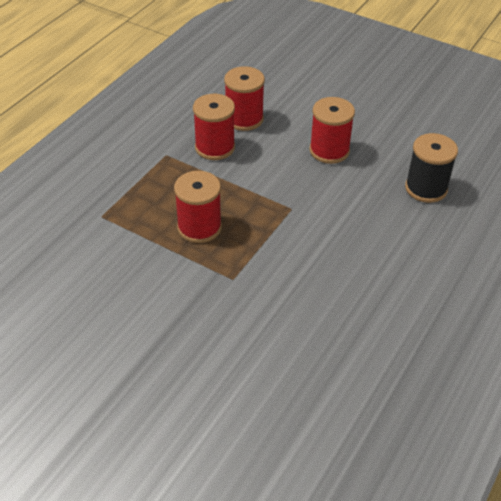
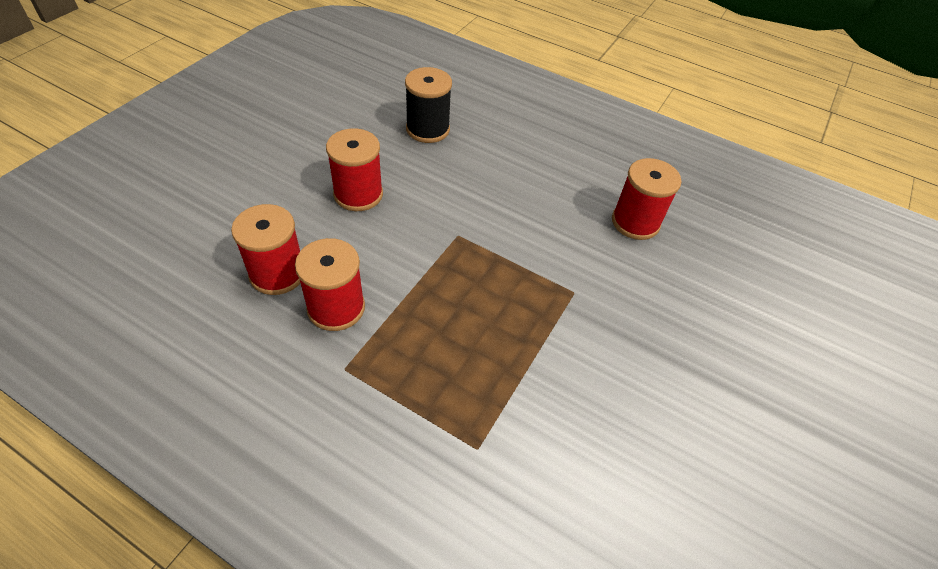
camera: 95 degrees left, 5 degrees up
(199, 227) = (495, 324): red spool -> red spool (635, 222)

